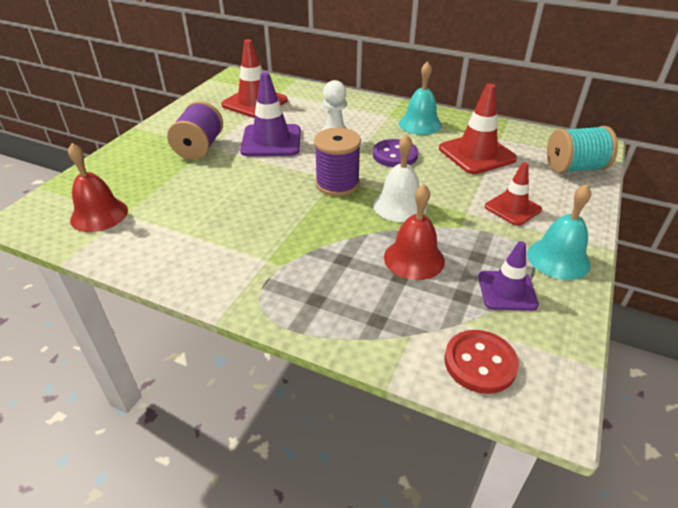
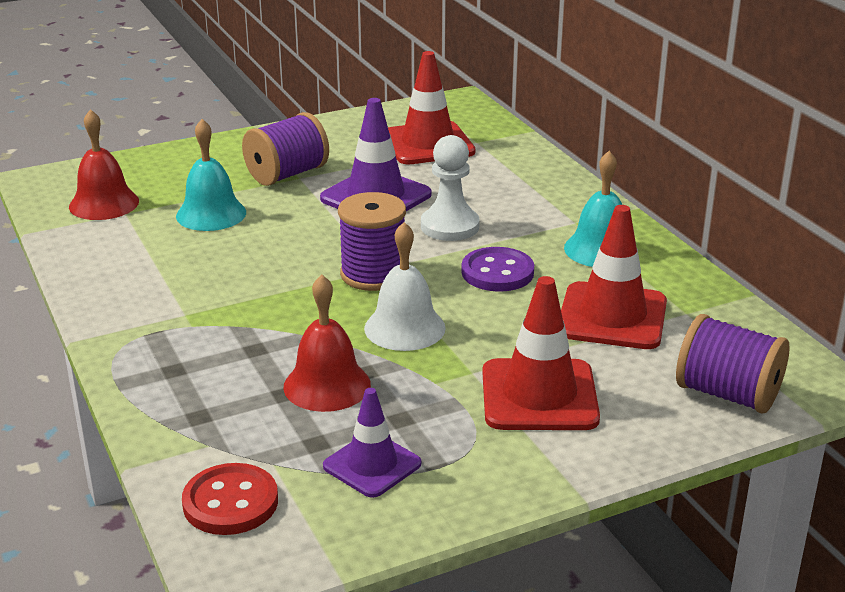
camera: 40 degrees right, 10 degrees down
(512, 208) = (539, 396): red traffic cone -> red traffic cone, size x1.59
(558, 259) = (493, 471): turquoise bell -> turquoise bell (211, 214)
(574, 168) = (728, 394): turquoise spool -> purple spool

